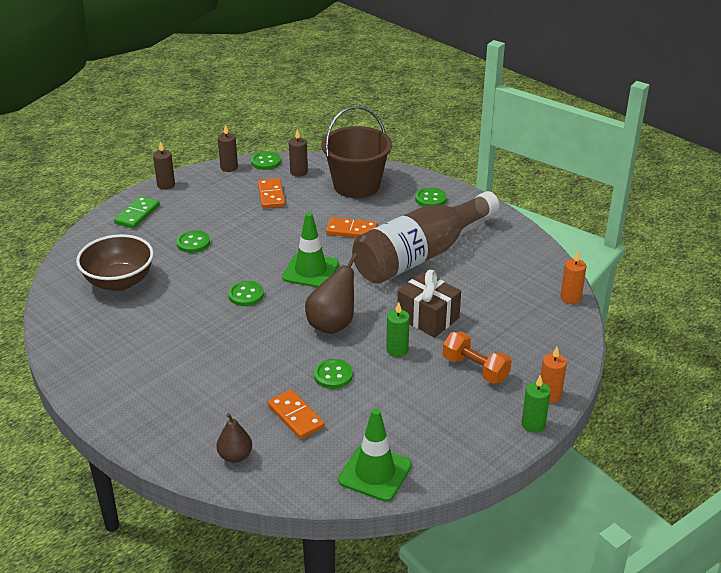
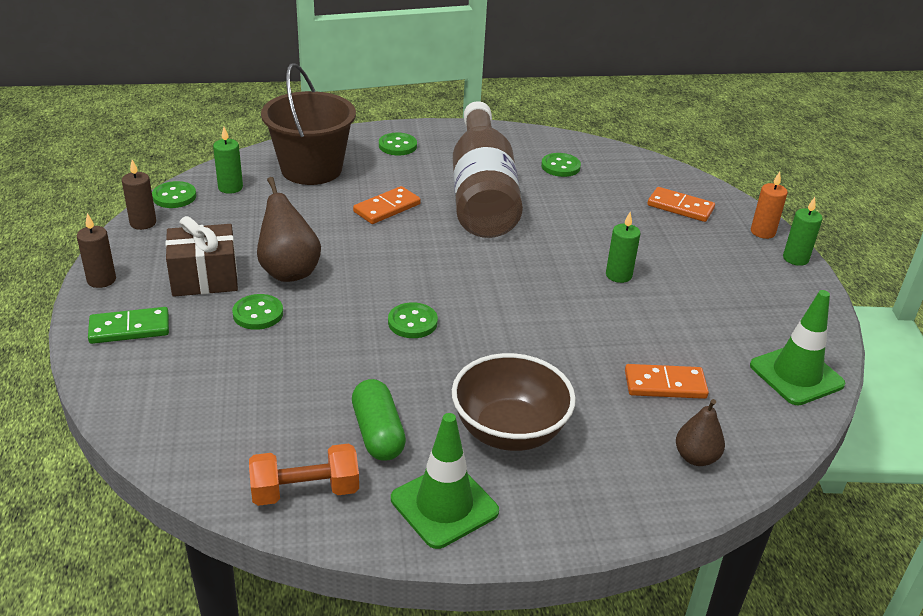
camera: 55 degrees left, 0 degrees up
(119, 282) = (256, 405): brown bowl -> brown bowl (509, 431)
(137, 214) = (129, 328): green domino -> green domino turned 75 degrees counterclockwise
(137, 329) = (378, 433): none -> green capsule
(271, 195) = (246, 223): orange domino -> orange domino (680, 207)
(299, 172) = (230, 187): brown candle -> green candle
(310, 271) = (424, 263): green traffic cone -> green traffic cone (444, 505)
(332, 324) = (534, 292): brown pear -> brown pear (289, 271)
(333, 375) = (620, 330): green button -> green button (560, 166)
(428, 318) = (586, 236): brown gift -> brown gift (204, 278)
(475, 369) = (690, 249): orange dumbbell -> orange dumbbell (305, 491)
(570, 298) = (638, 159): orange candle -> none

